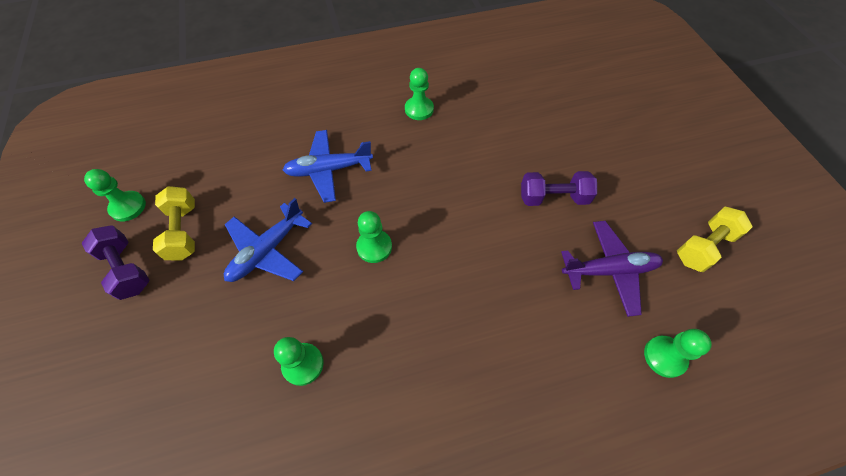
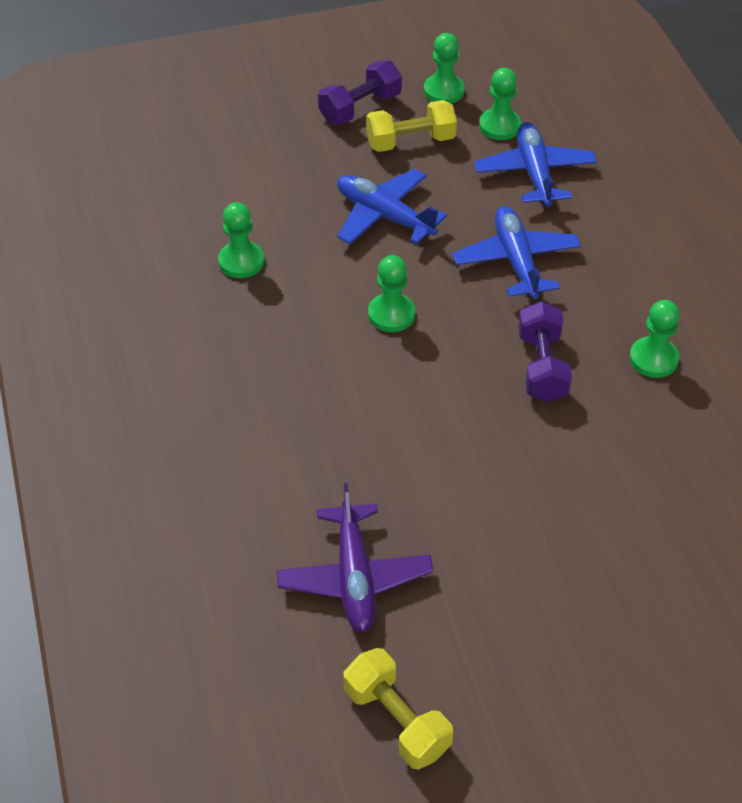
camera: 90 degrees right, 10 degrees down
(242, 155) = (534, 173): none -> blue plane
(553, 198) = (484, 524): purple dumbbell -> purple dumbbell (541, 366)
(664, 357) = (222, 619): green pawn -> green pawn (499, 126)

